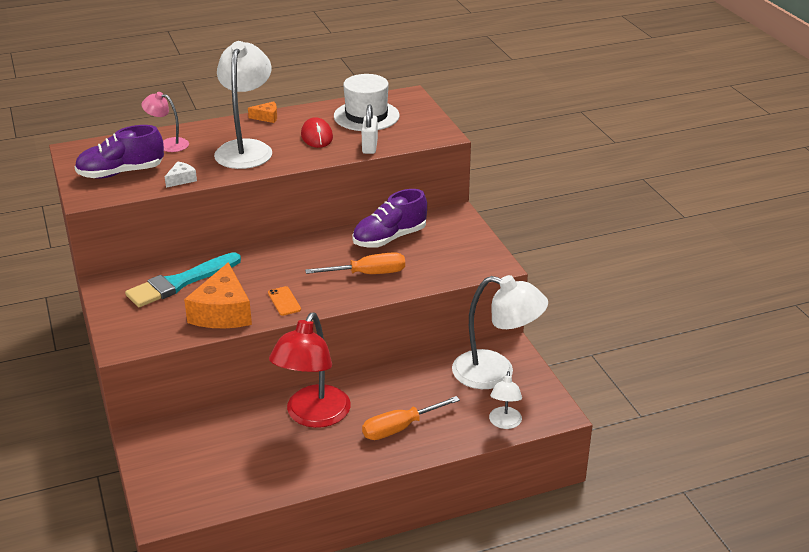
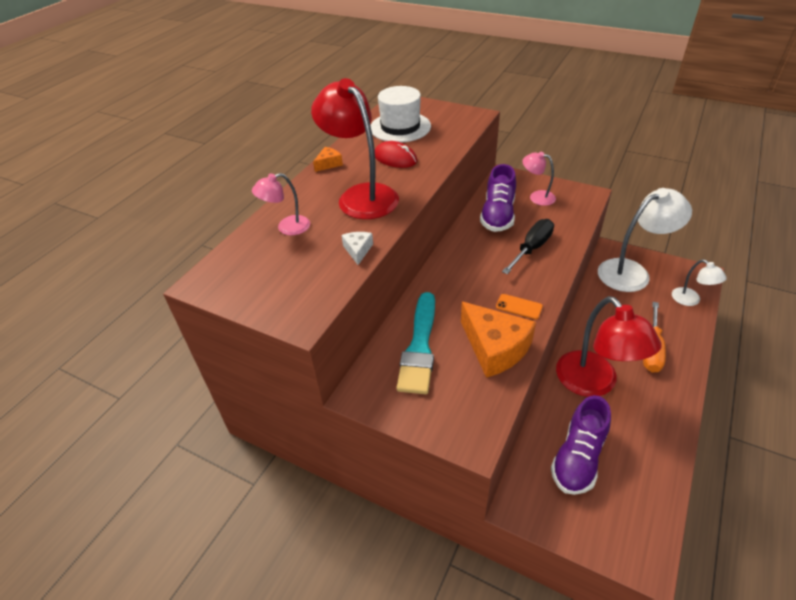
camera: 40 degrees left, 10 degrees up
(121, 173) = (291, 277): purple shoe -> purple shoe (578, 458)
(246, 149) = (361, 195): white lamp -> red lamp
(368, 274) = (531, 248): orange screwdriver -> black screwdriver
(369, 146) = (446, 146): white padlock -> none
(448, 243) = (537, 197): none -> pink lamp

